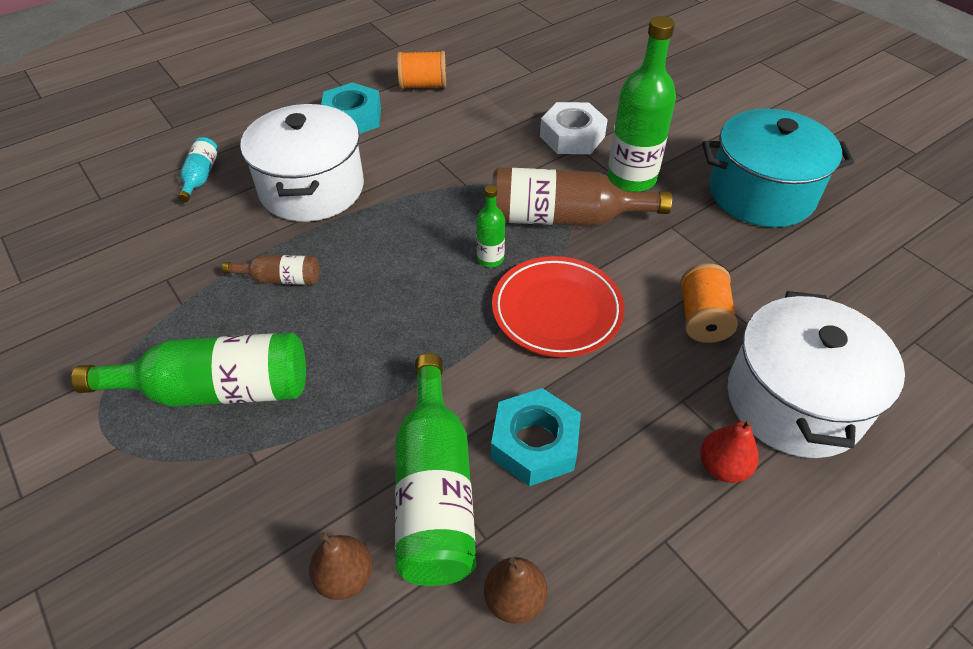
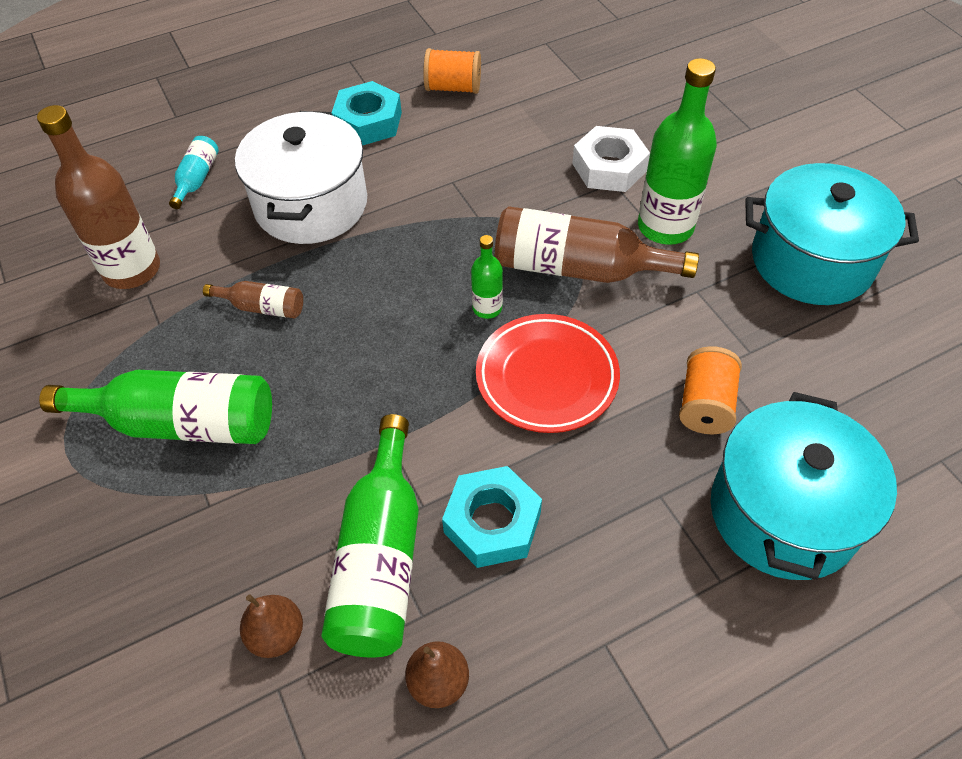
camera: 10 degrees right, 5 degrees up
(148, 259) = (132, 270): none -> brown bottle
(722, 467) = (685, 575): red pear -> none
(794, 401) = (783, 512): white pot -> turquoise pot

